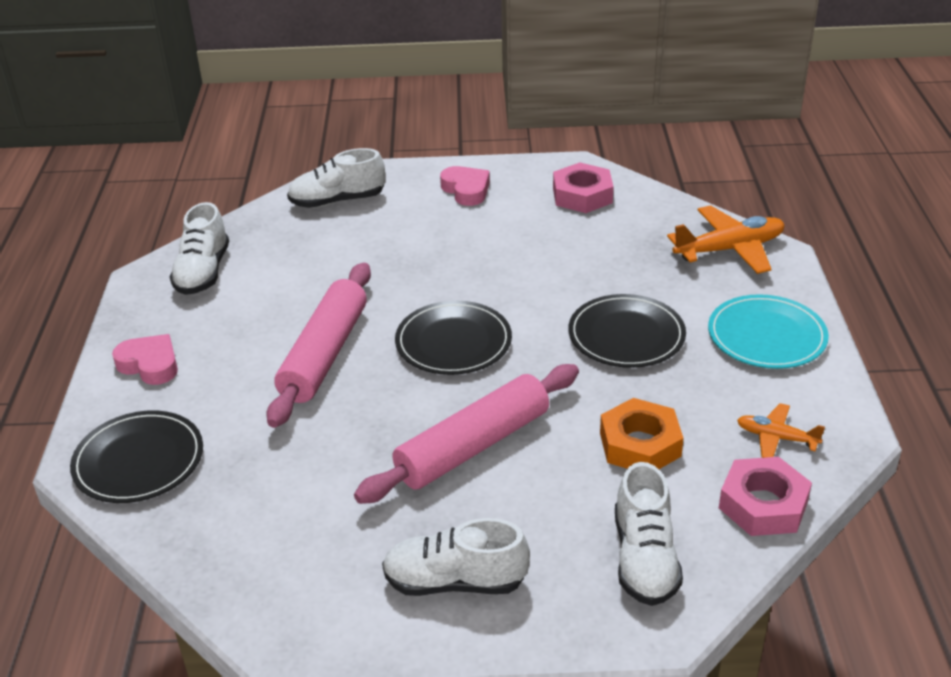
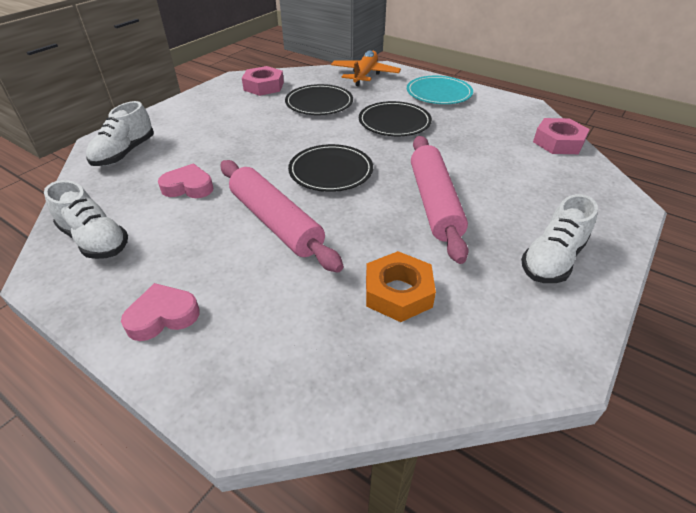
camera: 55 degrees left, 5 degrees up
(139, 461) = (278, 374): black plate -> black plate (319, 103)
(466, 190) = (198, 111): pink heart -> pink heart (188, 187)
(640, 444) = (485, 153): orange nut -> orange nut (398, 292)
(644, 558) = (575, 188): white shoe -> none
(776, 438) = (513, 120): orange plane -> none

